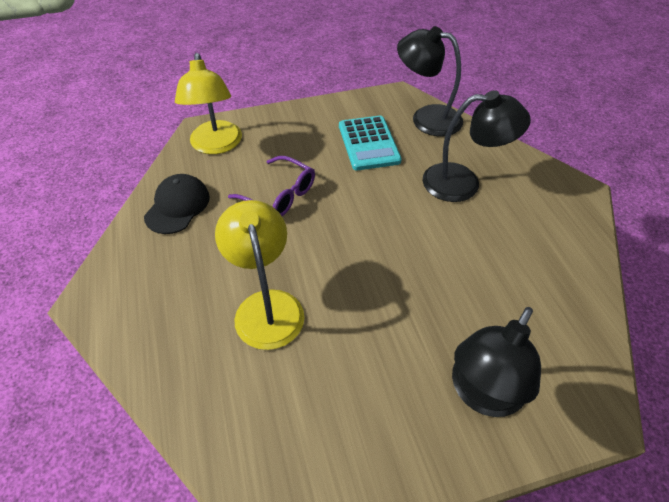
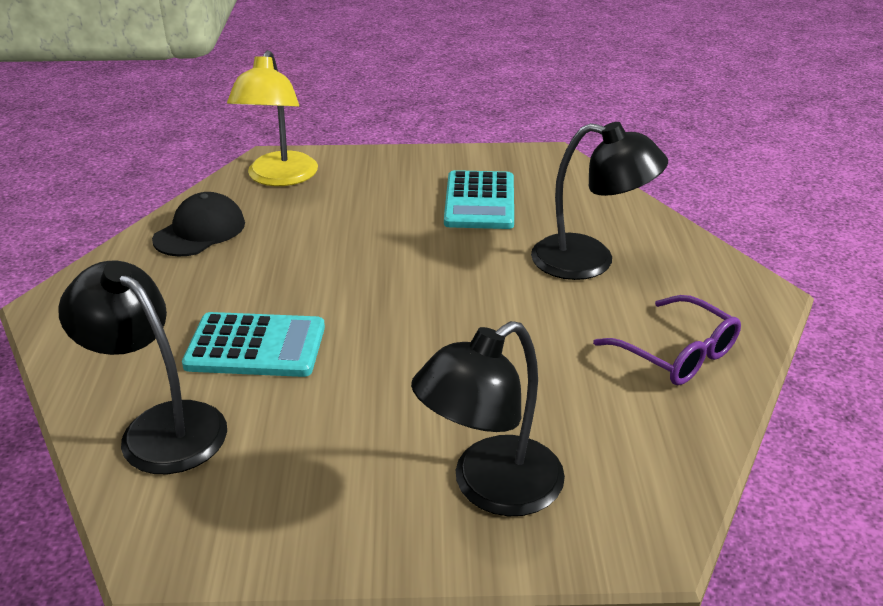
camera: 15 degrees right, 15 degrees down
(266, 306) = (256, 346): yellow lamp -> turquoise calculator
(280, 195) = (333, 238): purple glasses -> purple glasses (677, 354)
(426, 118) = (575, 185): black lamp -> black lamp (160, 426)

